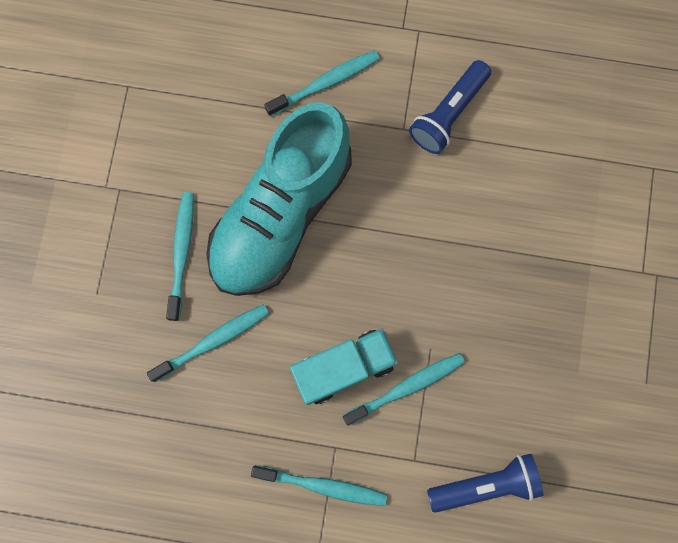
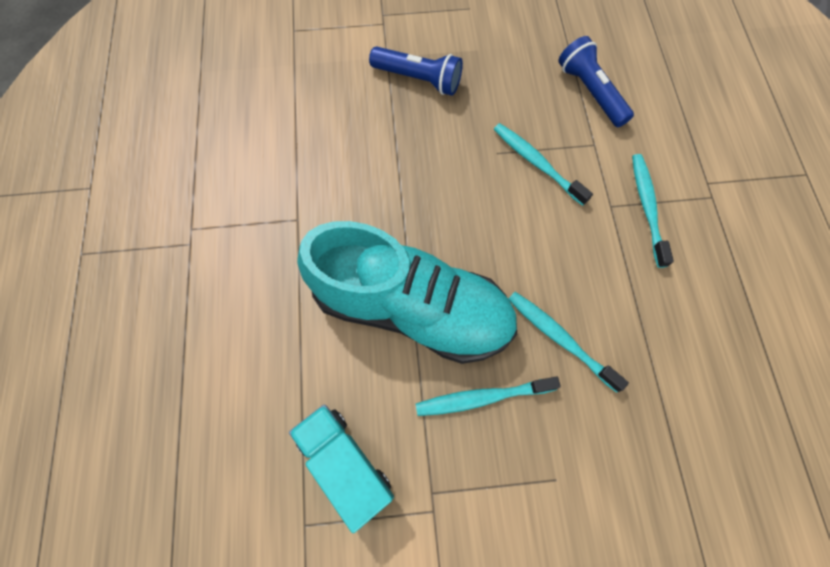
camera: 105 degrees left, 10 degrees down
(325, 83) = (262, 302): turquoise toothbrush -> none
(344, 368) = (540, 216): turquoise truck -> turquoise truck (345, 465)
(448, 114) = (274, 185): blue flashlight -> blue flashlight (418, 79)

